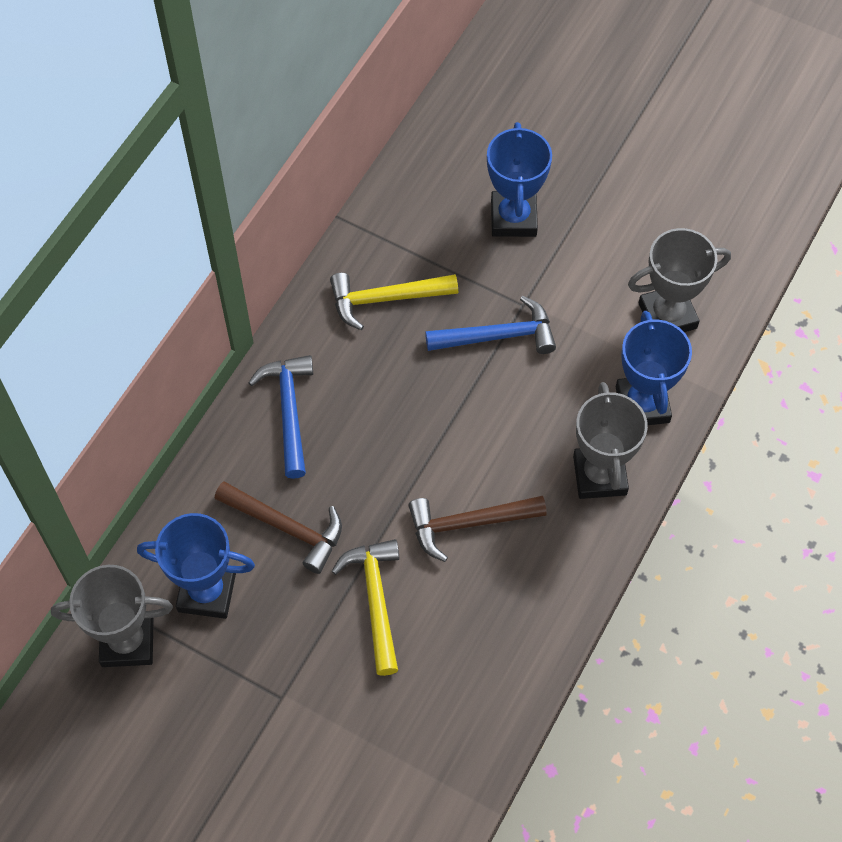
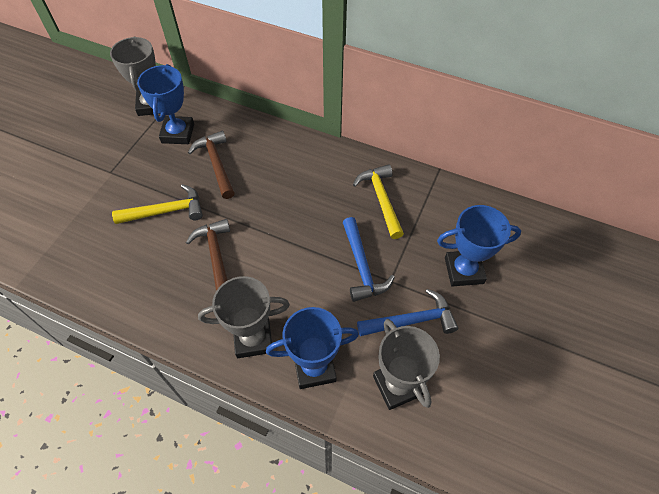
camera: 85 degrees right, 5 degrees down
(286, 527) = (216, 164): brown hammer -> brown hammer turned 135 degrees clockwise
(289, 411) = (294, 158): blue hammer -> blue hammer (411, 321)

